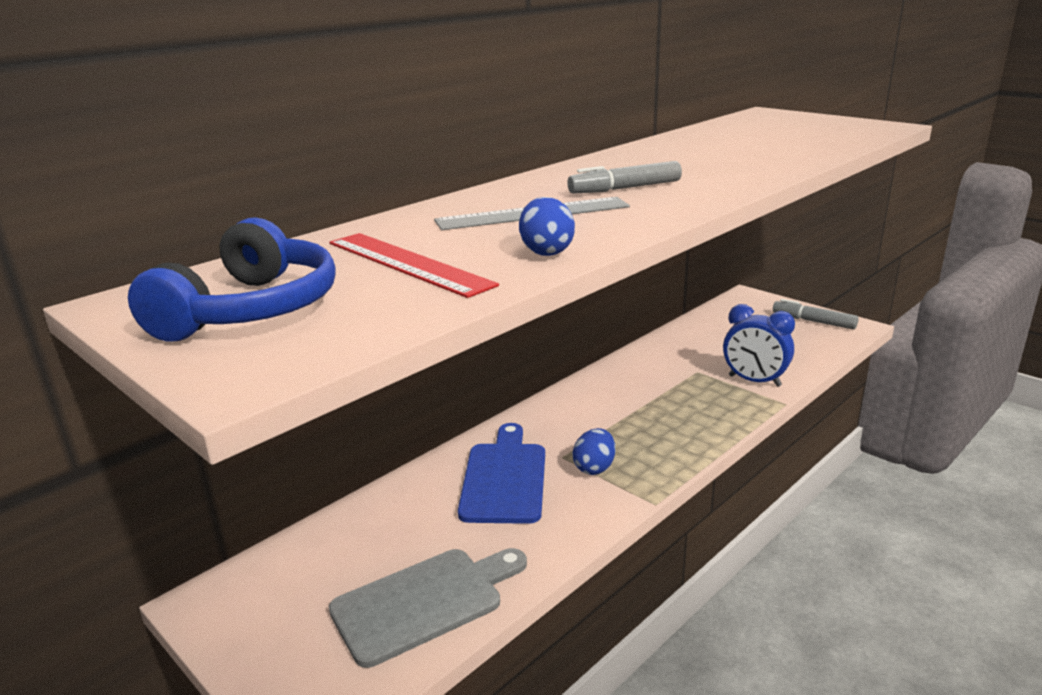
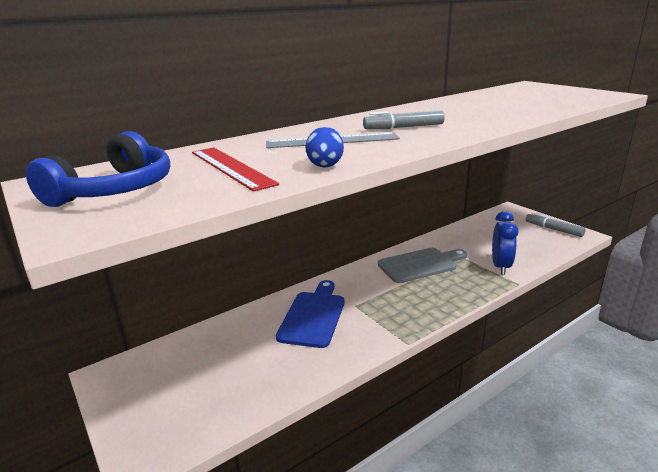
camera: 10 degrees right, 0 degrees up
(424, 602) = (236, 392): grey cutting board -> grey cutting board (420, 265)
(594, 468) = (374, 315): blue egg -> none
(754, 381) = (500, 266): blue clock -> blue clock turned 120 degrees counterclockwise

